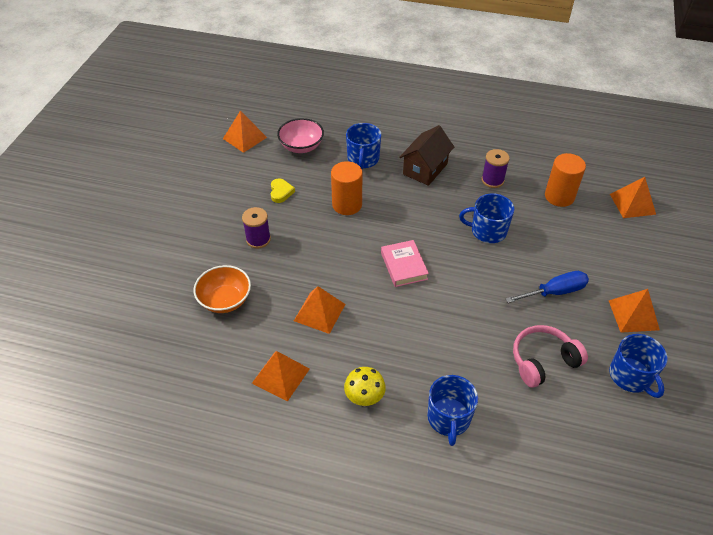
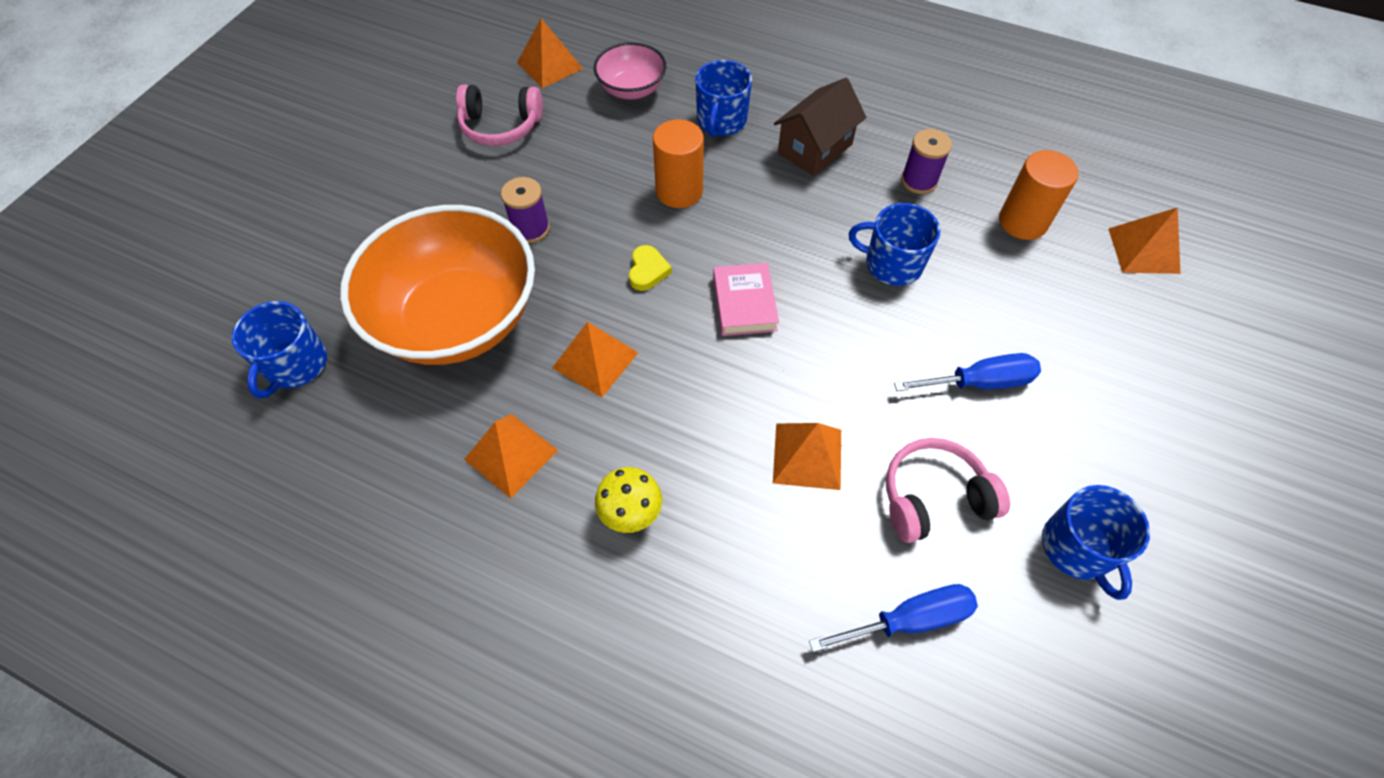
camera: 10 degrees right, 10 degrees up
(222, 179) = (501, 126): none -> pink headphones
(225, 300) = (457, 319): orange bowl -> orange bowl, size x2.05
(281, 192) = (583, 158): yellow heart -> yellow heart (647, 271)
(449, 418) = (757, 570): blue mug -> blue mug (295, 365)
(544, 431) = (909, 620): none -> blue screwdriver
(633, 315) = (1104, 442): orange pyramid -> orange pyramid (807, 456)

